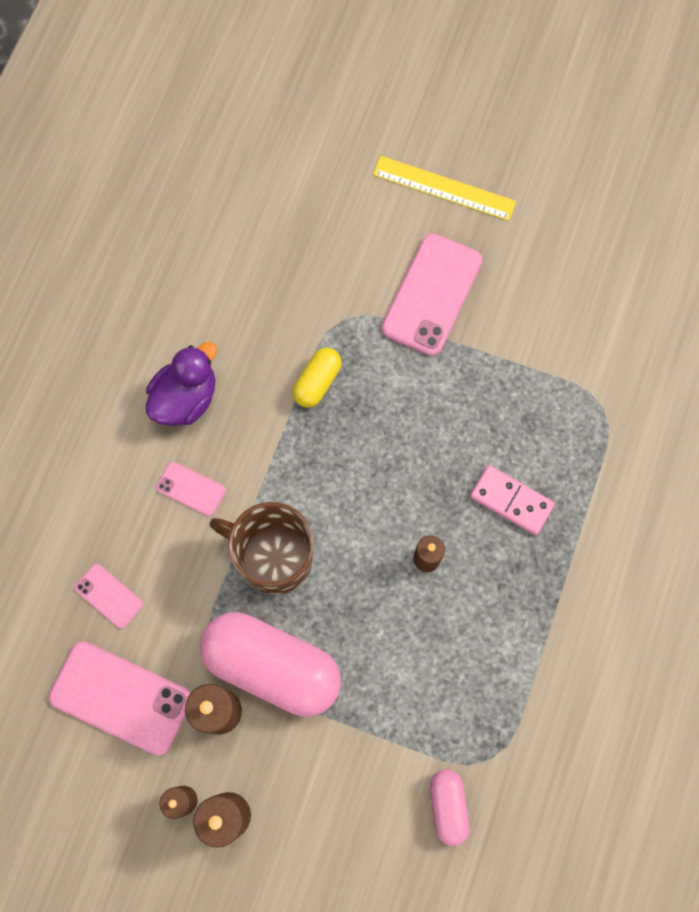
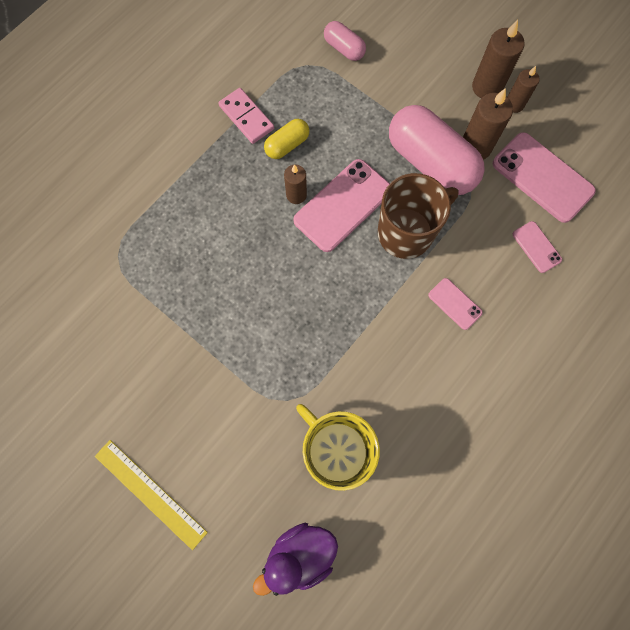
camera: 160 degrees left, 0 degrees up
(186, 398) = (439, 378): purple duck -> purple duck (300, 555)
(273, 289) = (336, 450): none -> yellow mug
(274, 558) = (406, 232): brown mug -> brown mug turned 75 degrees counterclockwise
(317, 382) = (328, 354): yellow capsule -> yellow capsule (287, 145)
(432, 294) = (205, 395): pink phone -> pink phone (343, 205)
(448, 806) = (344, 48): pink capsule -> pink capsule turned 60 degrees counterclockwise
(511, 500) = (218, 213): pink domino -> pink domino (246, 117)

